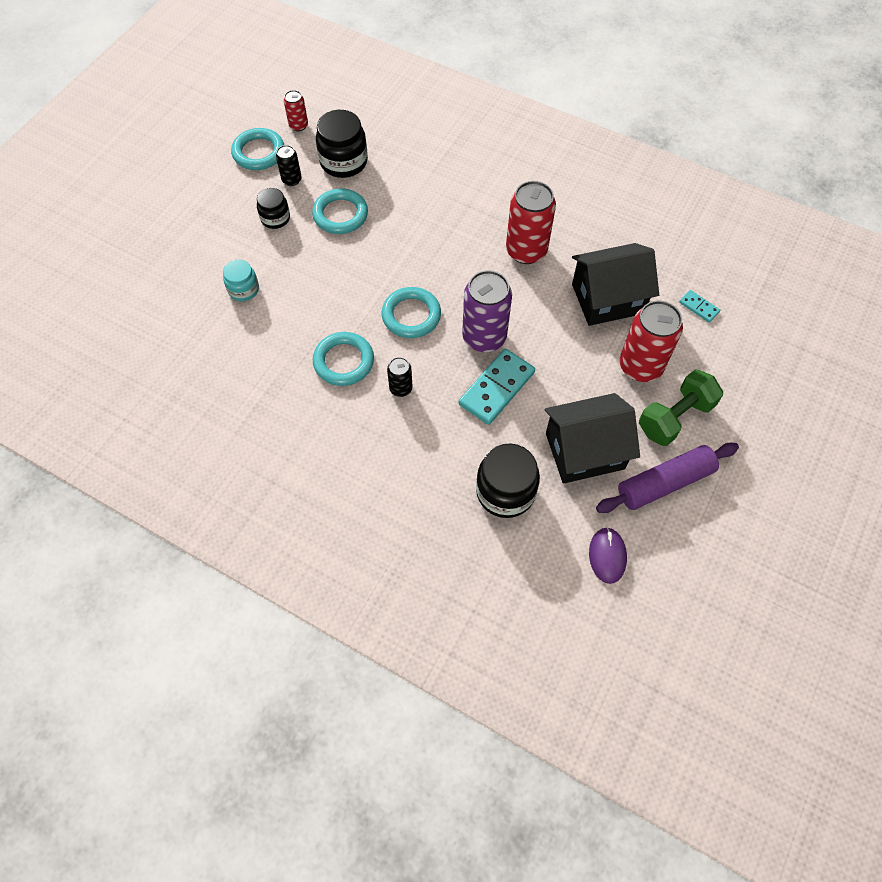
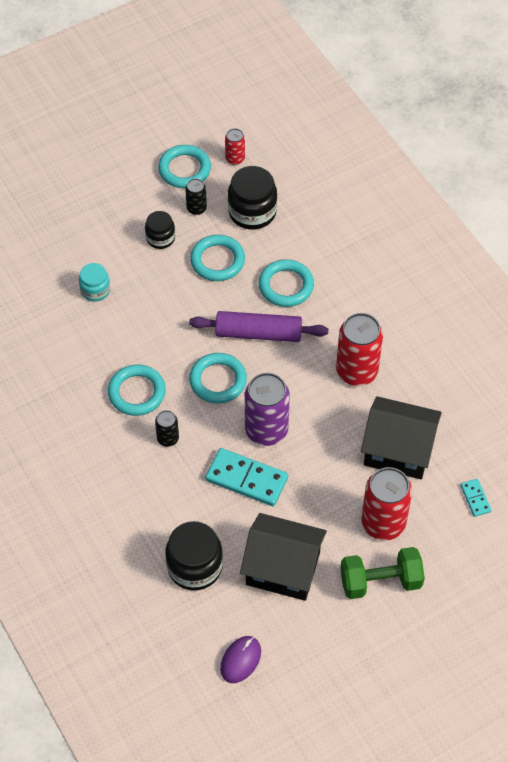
camera: 30 degrees right, 5 degrees down
(415, 209) = (286, 286): none -> turquoise ring
(497, 388) = (246, 479): turquoise domino -> turquoise domino turned 45 degrees clockwise
(664, 483) = (330, 629): purple rolling pin -> purple rolling pin (258, 333)

